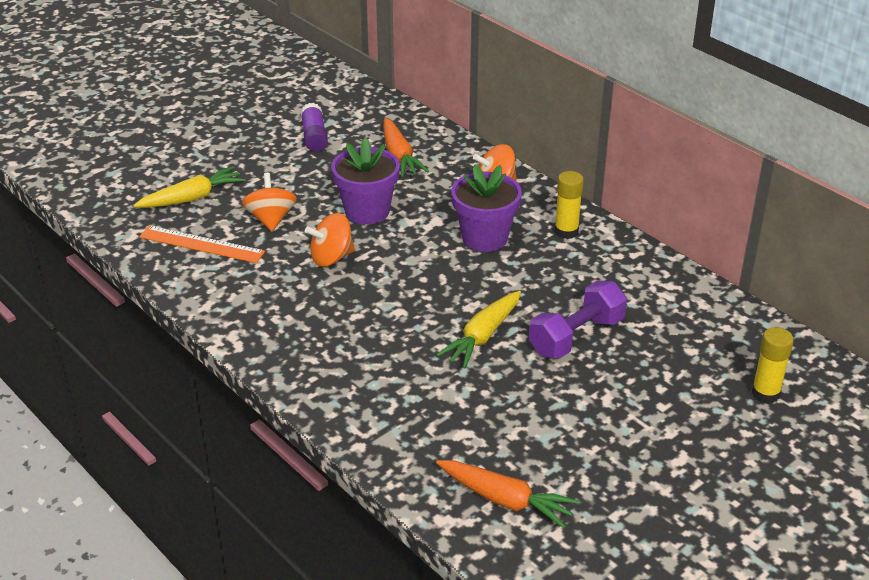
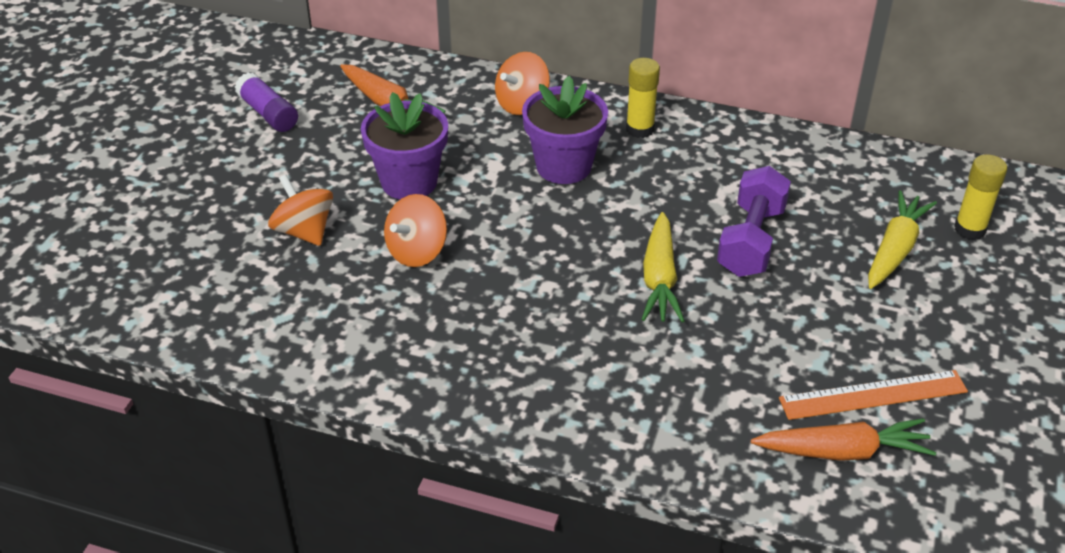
camera: 30 degrees left, 5 degrees up
(192, 198) = (182, 240): yellow carrot -> yellow carrot (895, 249)
(201, 244) = (246, 294): orange ruler -> orange ruler (873, 395)

